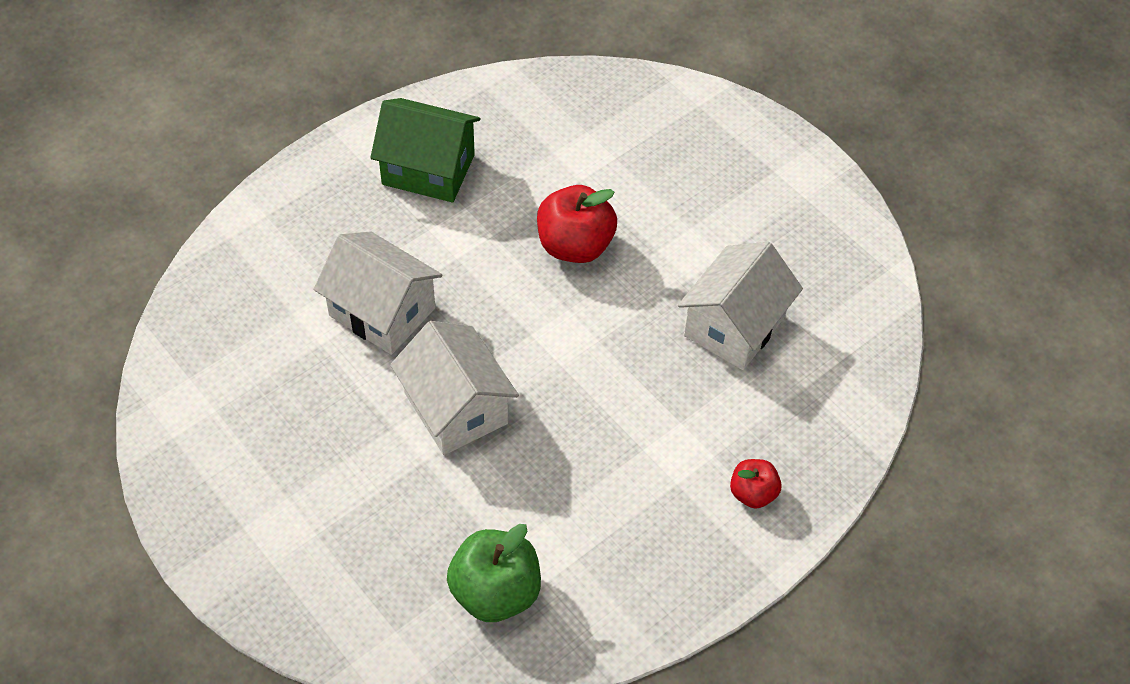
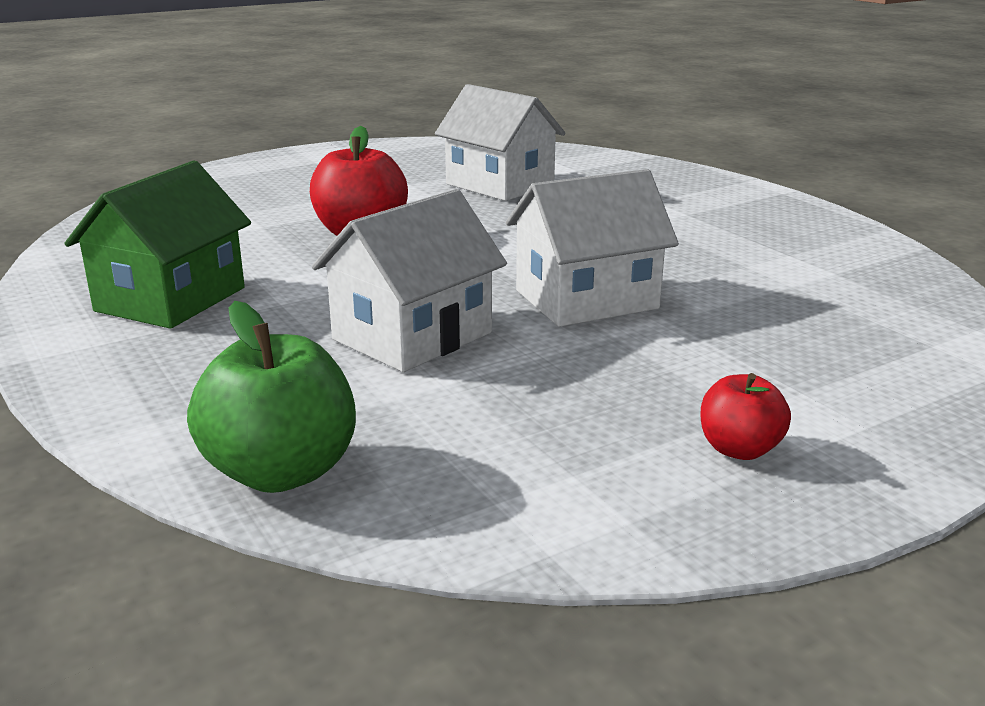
camera: 80 degrees left, 30 degrees down
(495, 592) = (849, 291): green apple -> green apple (281, 472)
(752, 493) = (694, 191): red apple -> red apple (739, 449)

